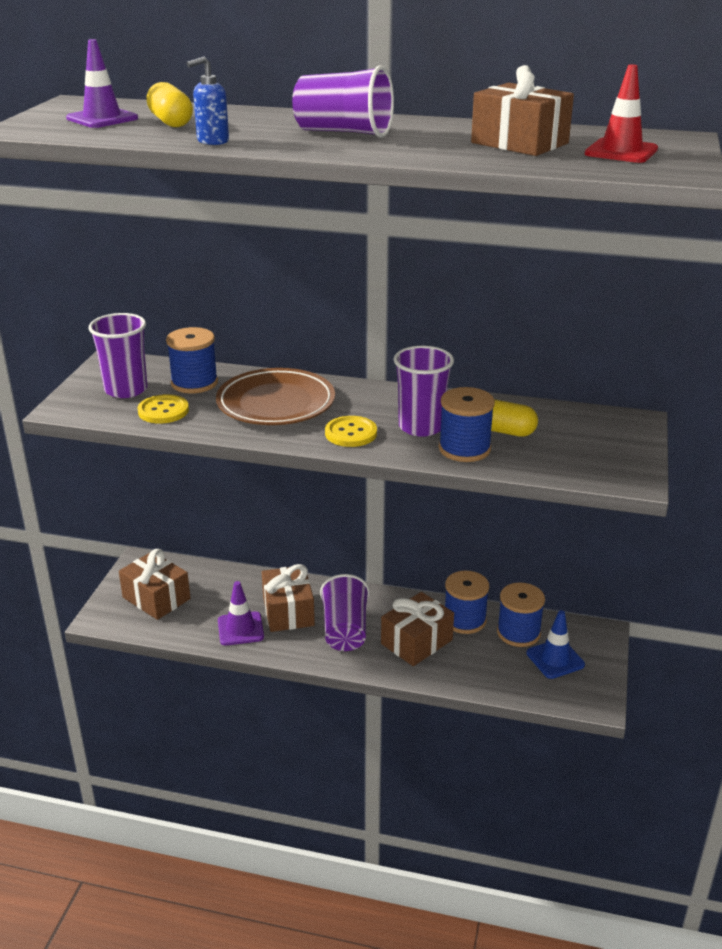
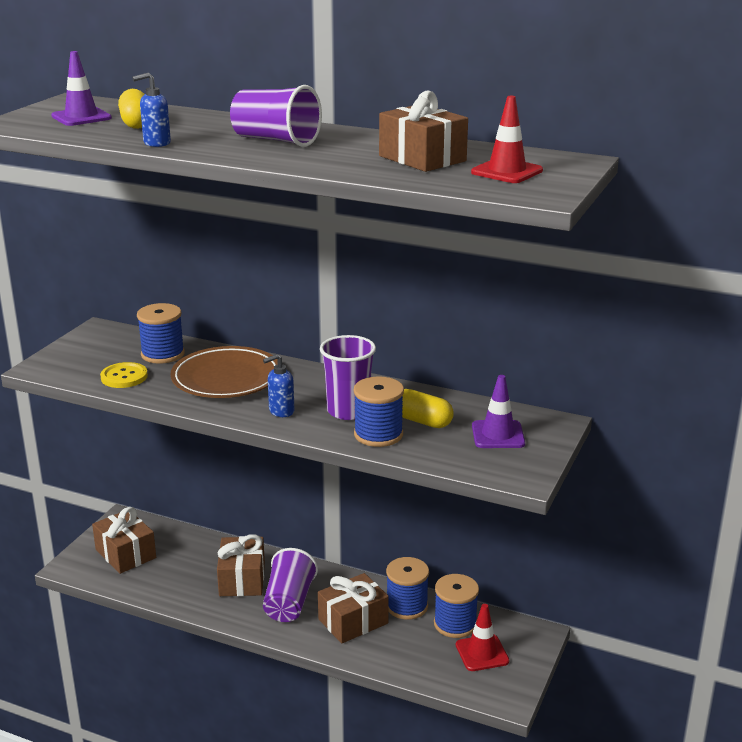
camera: 10 degrees right, 5 degrees down
(126, 390) = (100, 355): purple cup -> none
(240, 629) = (192, 590): purple traffic cone -> purple traffic cone (498, 435)
(351, 433) = (281, 411): yellow button -> blue soap dispenser
(555, 659) = (482, 653): blue traffic cone -> red traffic cone

